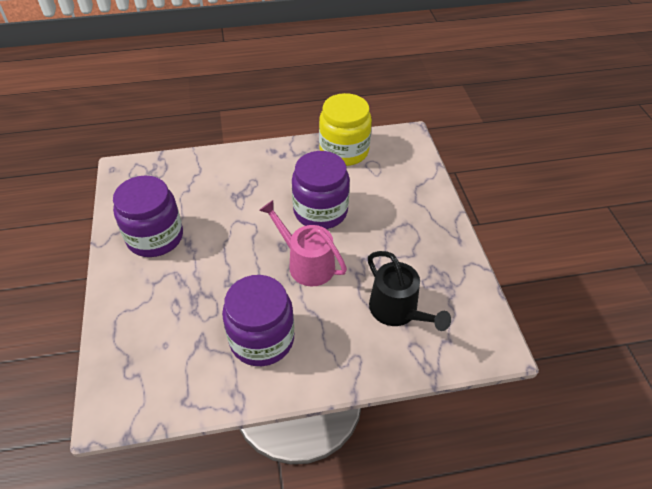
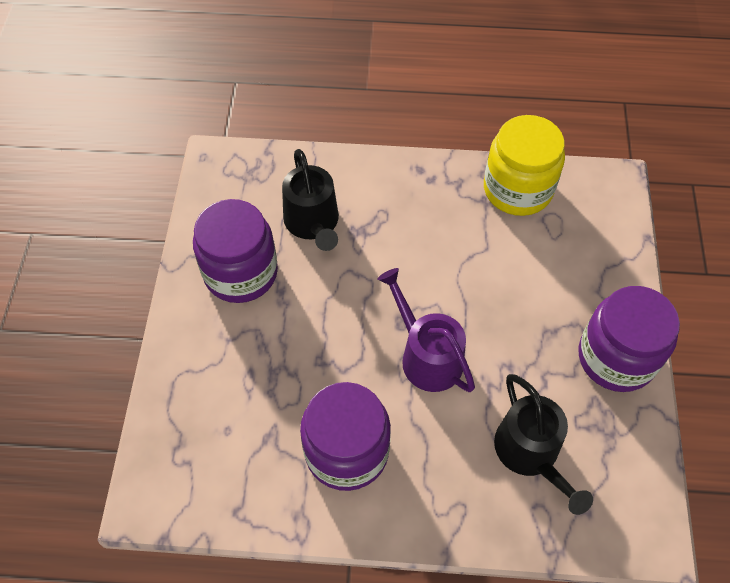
camera: 15 degrees right, 10 degrees up
(203, 196) = (313, 223): none -> black watering can
(306, 264) = (427, 356): pink watering can -> purple watering can
(320, 211) = (463, 279): purple jar -> purple jar (616, 357)

